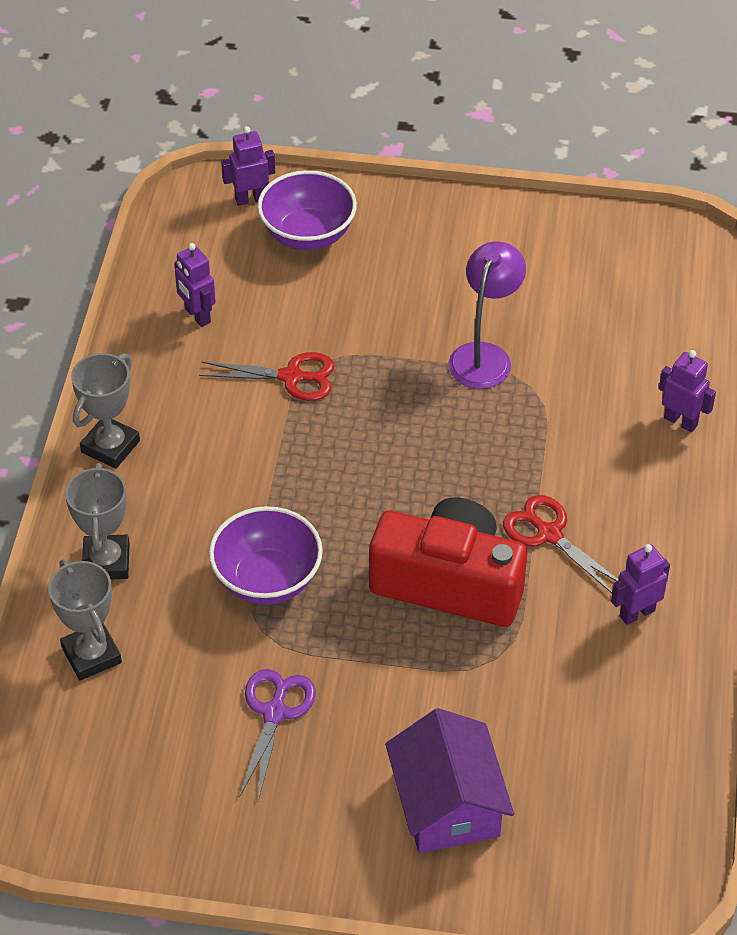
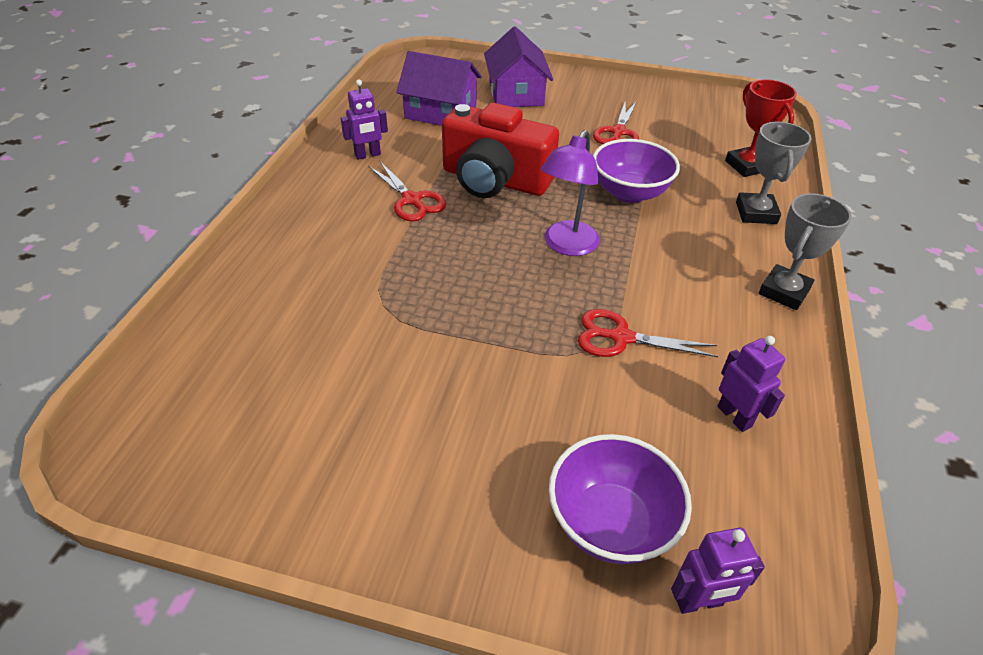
camera: 175 degrees left, 5 degrees down
(91, 655) = (747, 166): grey trophy -> red trophy
(275, 713) = (618, 132): purple scissors -> red scissors
(484, 356) = (420, 340): purple lamp -> purple lamp (566, 246)
(562, 731) = (440, 112): none -> purple house
(680, 421) = (261, 265): purple robot -> none

